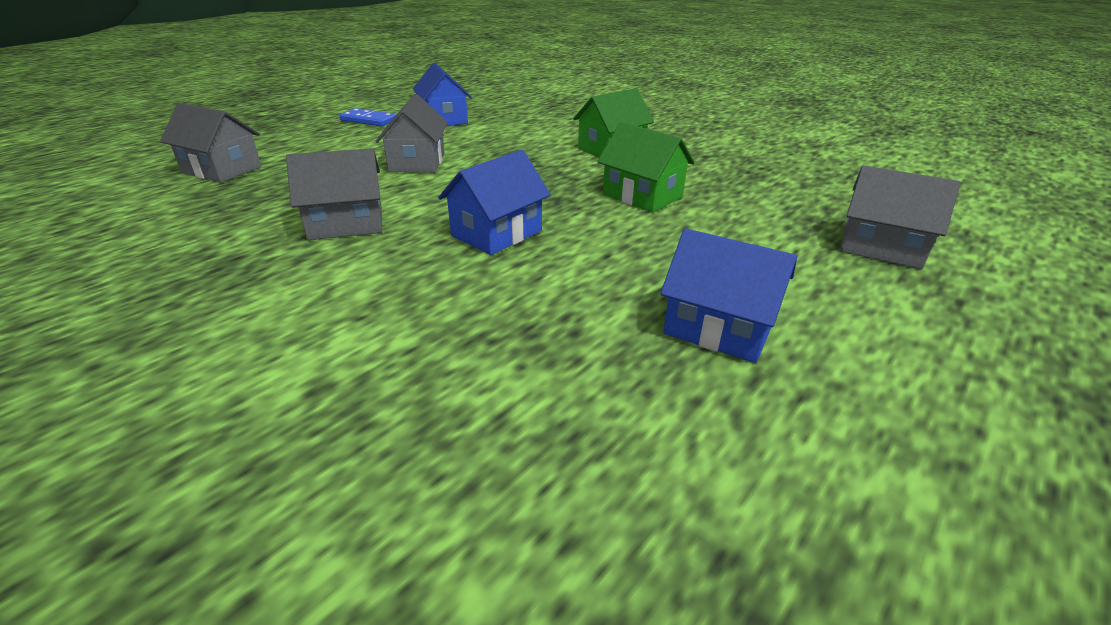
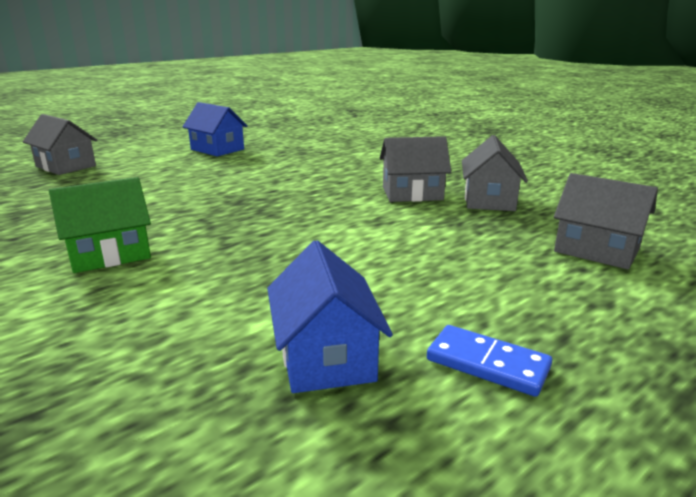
camera: 170 degrees left, 10 degrees down
(417, 162) = (366, 248): grey house -> grey house (489, 200)
(497, 233) = (301, 183): blue house -> none
(642, 196) = (162, 200): green house -> none

